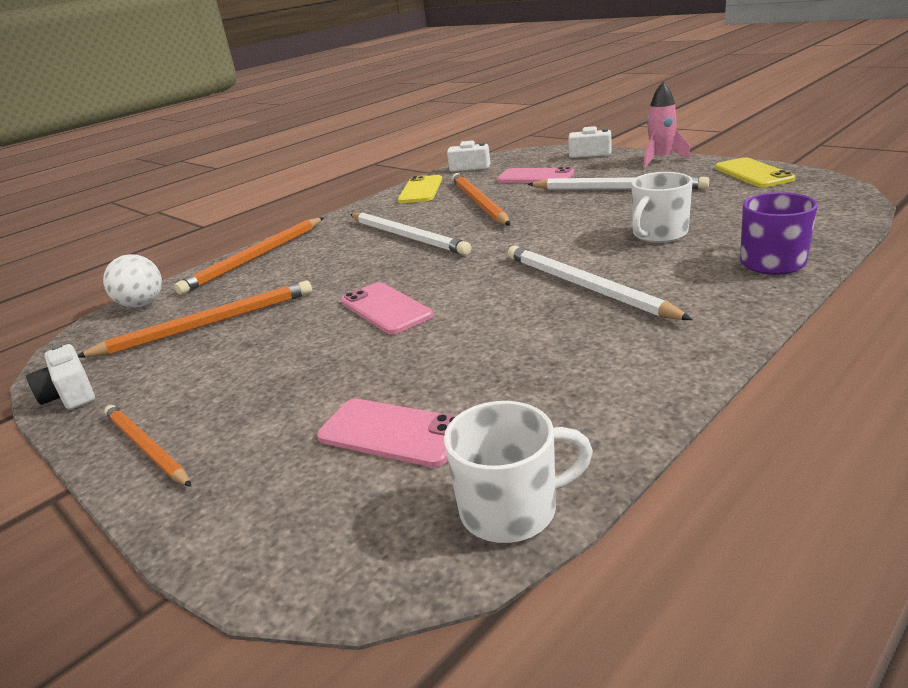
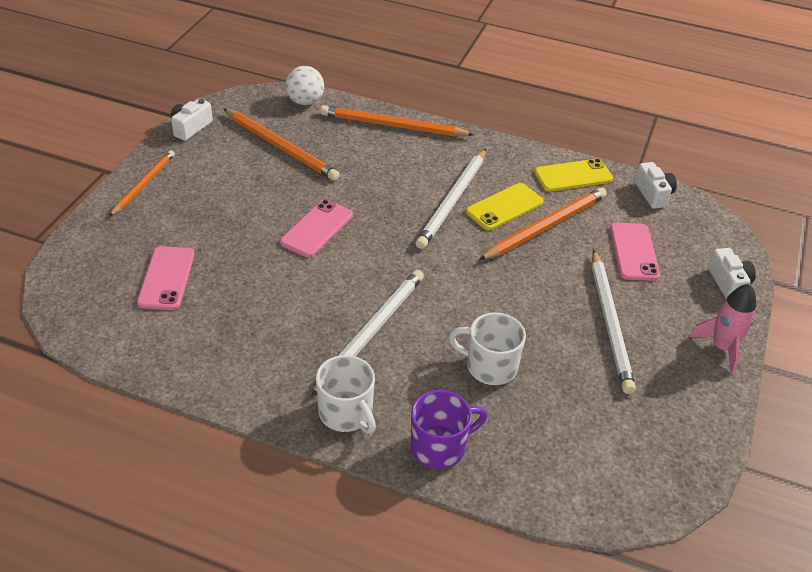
camera: 60 degrees right, 15 degrees up
(511, 509) = (106, 343): white mug -> white mug (346, 413)
(753, 173) = (690, 431): yellow phone -> yellow phone (504, 207)

